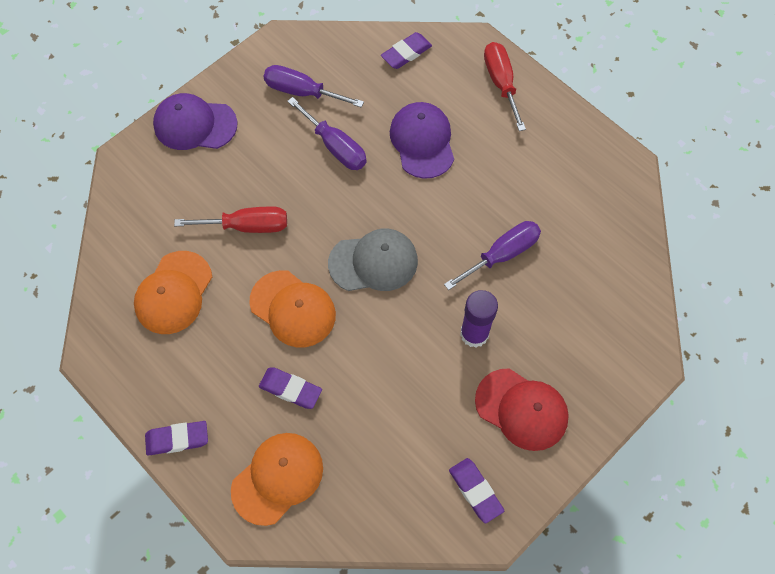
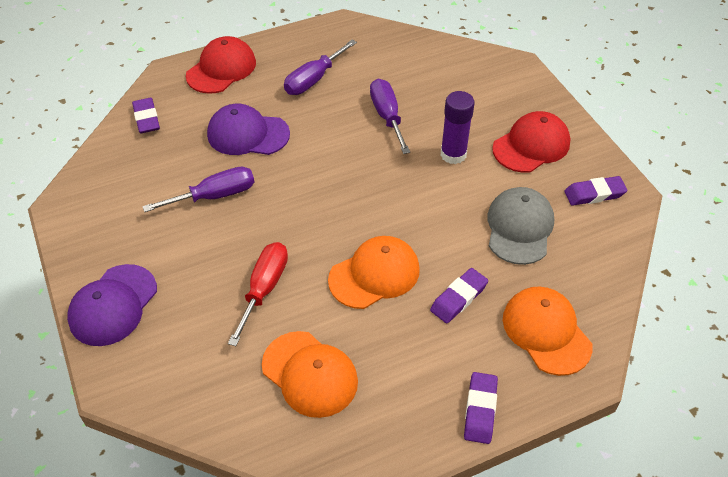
camera: 70 degrees left, 15 degrees down
(302, 92) = (135, 205): purple screwdriver -> purple screwdriver (314, 79)
(373, 262) = (353, 201): grey cap -> grey cap (519, 228)
(501, 83) = (221, 69): red screwdriver -> red cap

